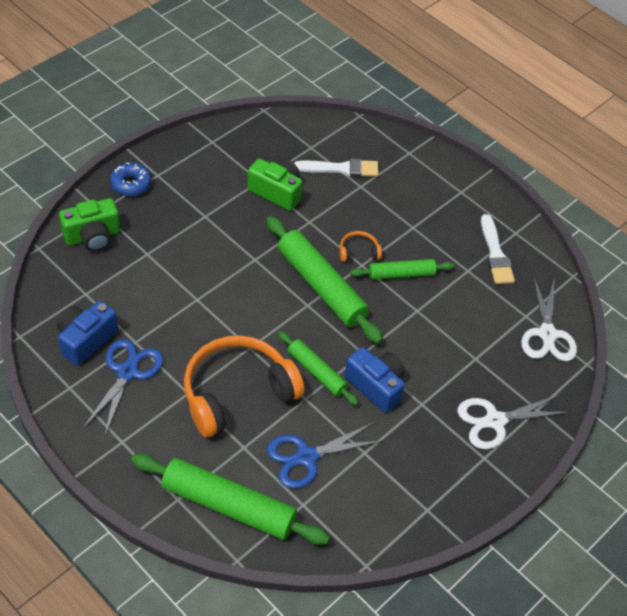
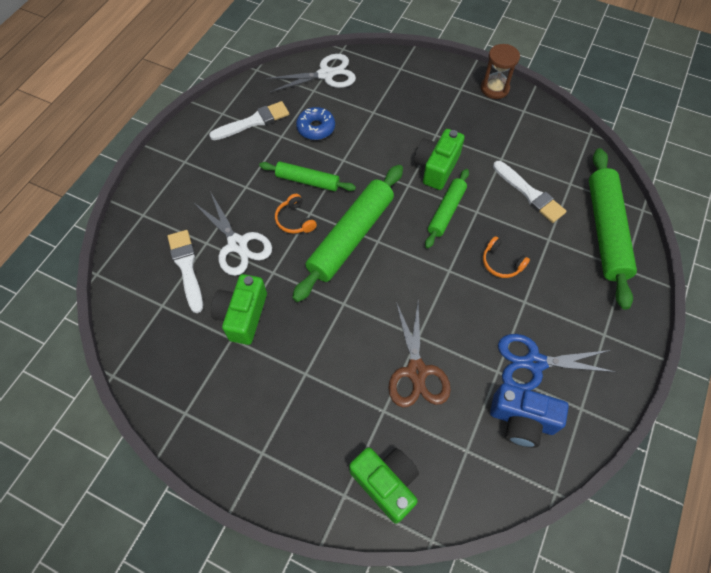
camera: 105 degrees left, 10 degrees up
(131, 184) = (288, 478): blue donut -> blue donut (316, 128)
(167, 286) = (416, 371): none -> brown scissors
(237, 392) = (501, 263): orange headphones -> orange headphones, size x0.41
(306, 457) = (530, 194): blue scissors -> white brush
(376, 386) = (436, 167): blue camera -> green camera
(401, 274) = (307, 181): green rolling pin -> green rolling pin turned 45 degrees counterclockwise
(473, 494) = (494, 88): none -> brown hourglass
(495, 421) = (425, 89): white scissors -> white scissors (237, 244)

